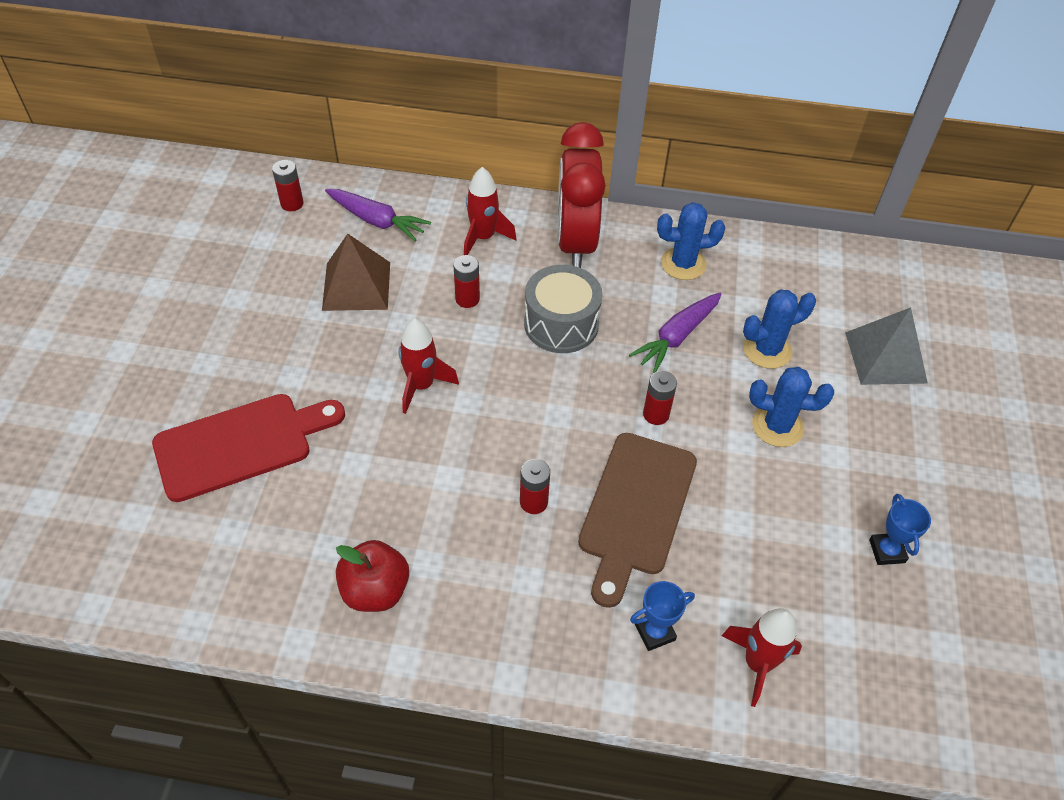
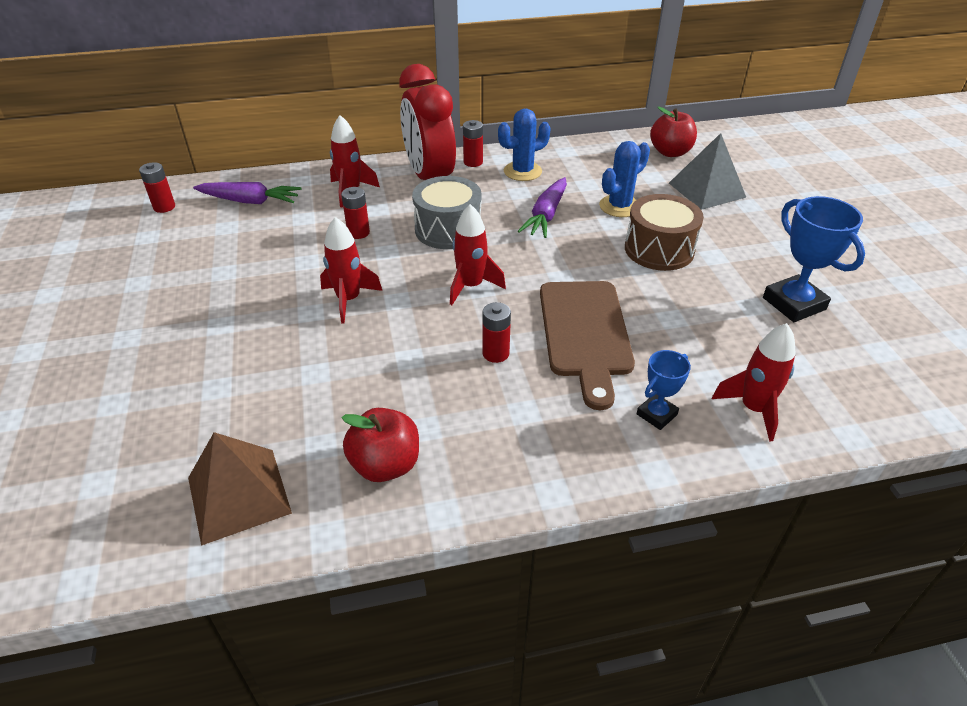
camera: 20 degrees left, 10 degrees down
(241, 444) = (191, 390): red cutting board -> none
(356, 286) = (252, 247): brown pyramid -> brown pyramid (238, 495)
(549, 409) = (471, 286): none -> red rocket
(656, 414) = (561, 267): red battery -> red battery (473, 162)
(777, 426) = (659, 249): blue cactus -> brown drum
(875, 285) = (670, 152): none -> red apple
(887, 551) = (794, 303): blue trophy -> blue trophy, size x1.75

